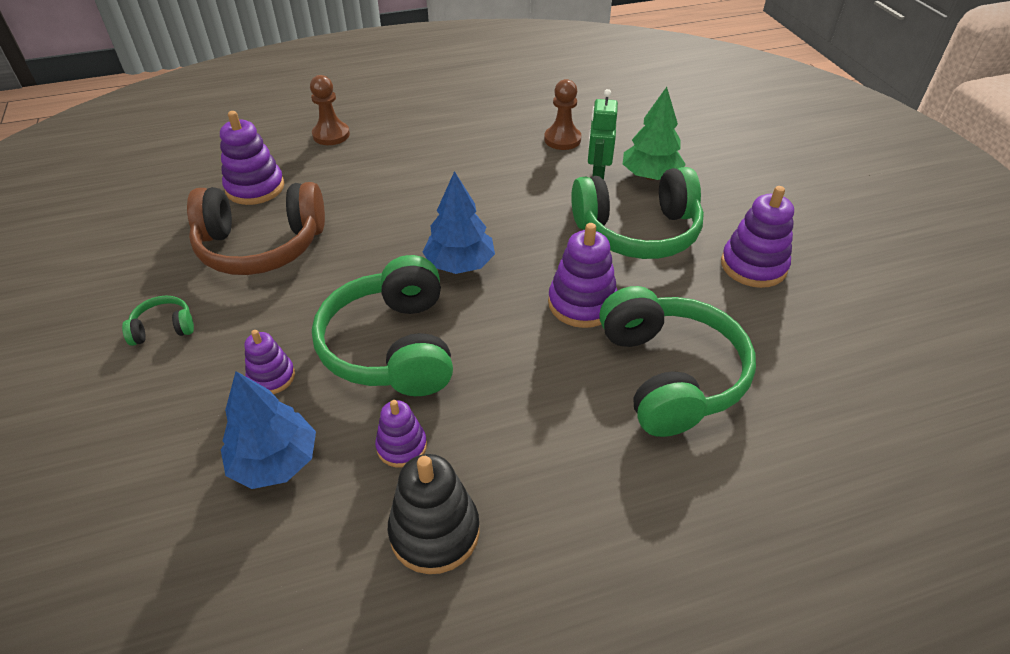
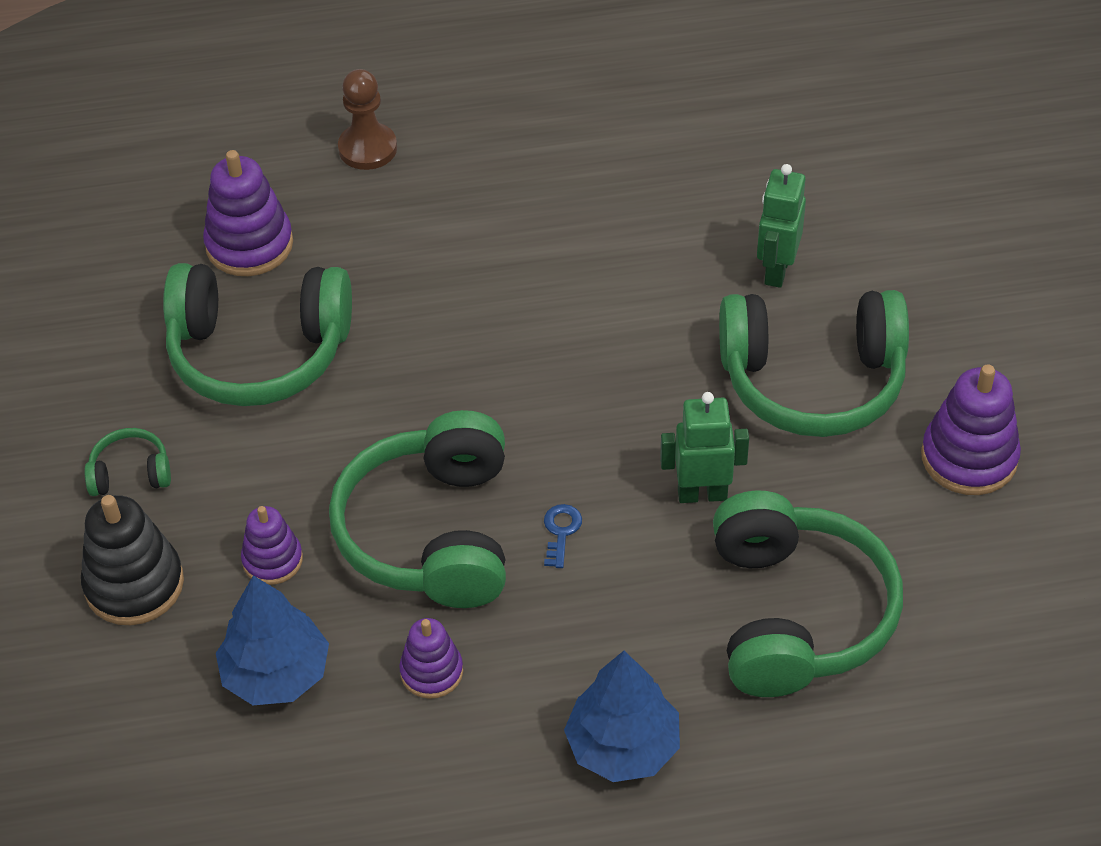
camera: 10 degrees right, 5 degrees up
(261, 246) = (259, 352): brown headphones -> green headphones
(434, 532) = (460, 780): black stacking toy -> black stacking toy (134, 584)
(460, 264) = (539, 412): blue tree -> blue tree (623, 746)
(487, 337) = (561, 532): none -> blue key
(562, 139) = (737, 190): brown pawn -> none
(582, 303) = (702, 494): purple stacking toy -> green robot
(650, 176) = (860, 278): green tree -> none

